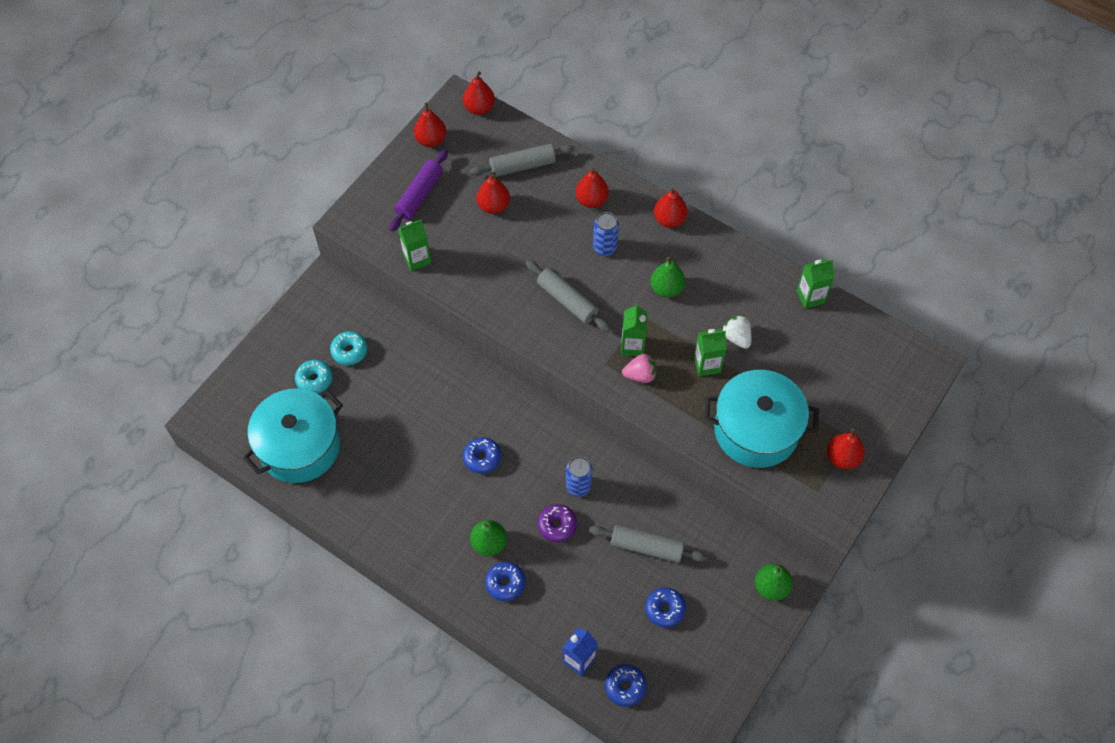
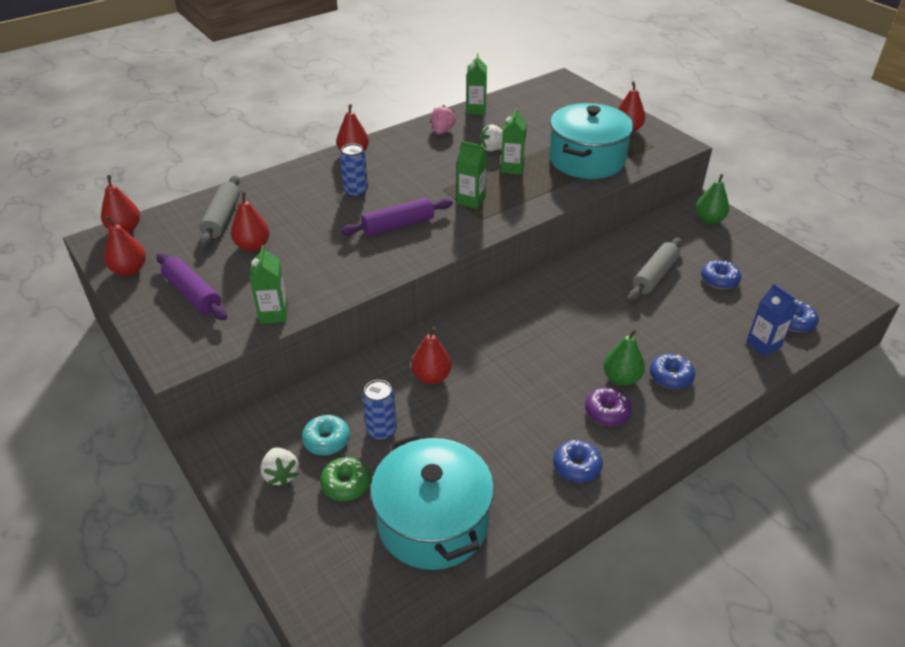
camera: 70 degrees left, 20 degrees down
(310, 336) = (281, 475): none -> white strawberry
(314, 380) = (346, 484): turquoise donut -> green donut
(482, 458) = (519, 360): blue donut -> blue donut (576, 466)
(557, 525) = (615, 325): purple donut -> purple donut (607, 412)
(567, 300) = (398, 225): grey rolling pin -> purple rolling pin
(578, 486) = (578, 302): blue can -> blue can (381, 431)
(591, 200) = (298, 187): red pear -> red pear (431, 377)
(640, 375) = (504, 203): pink strawberry -> pink strawberry (442, 131)
(666, 288) = (423, 170): green pear -> none

